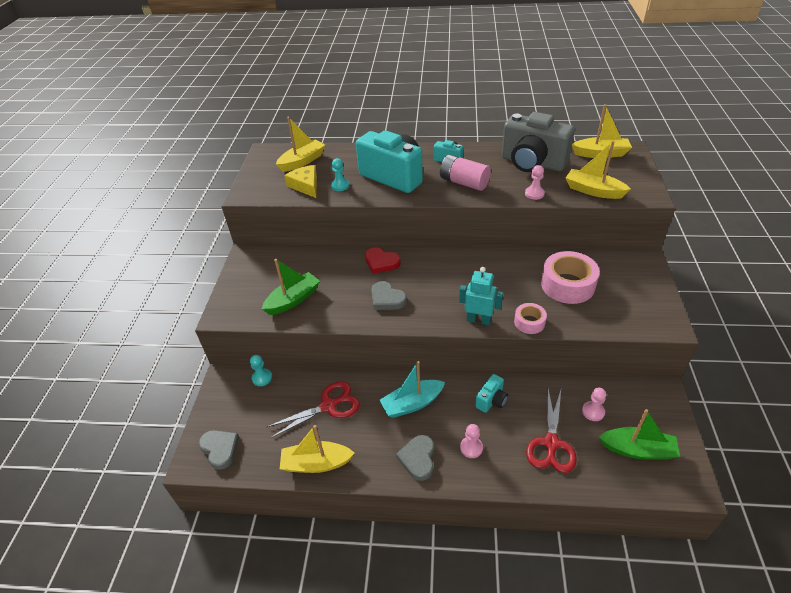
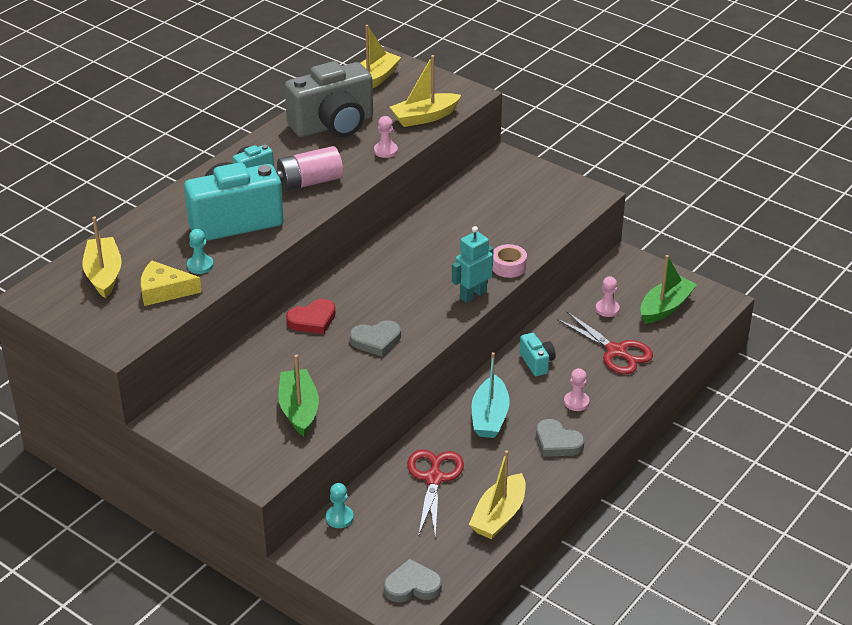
camera: 60 degrees left, 5 degrees down
(567, 285) = (487, 219): pink tape -> none

